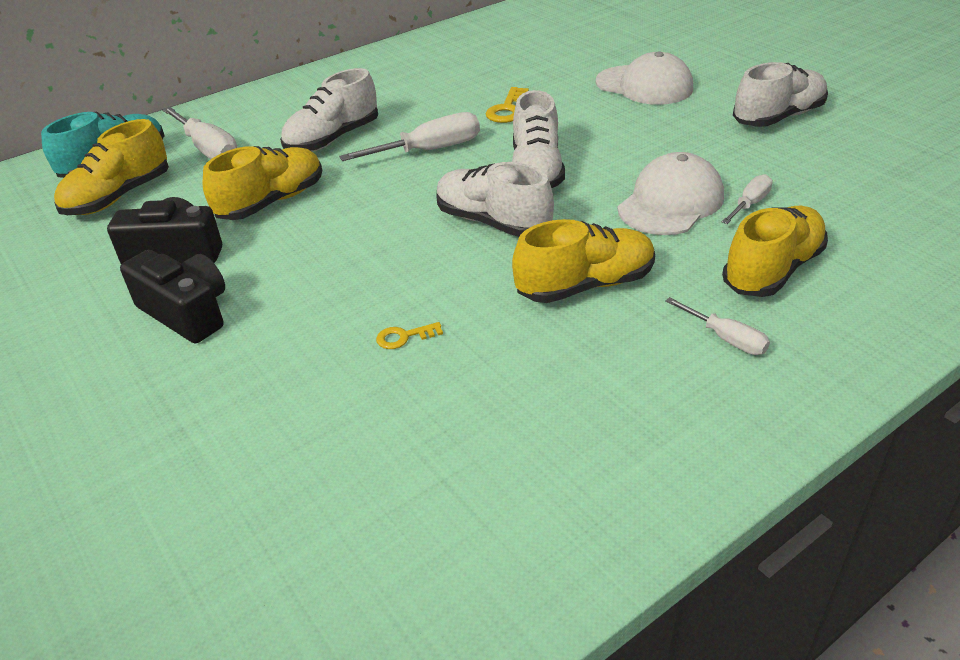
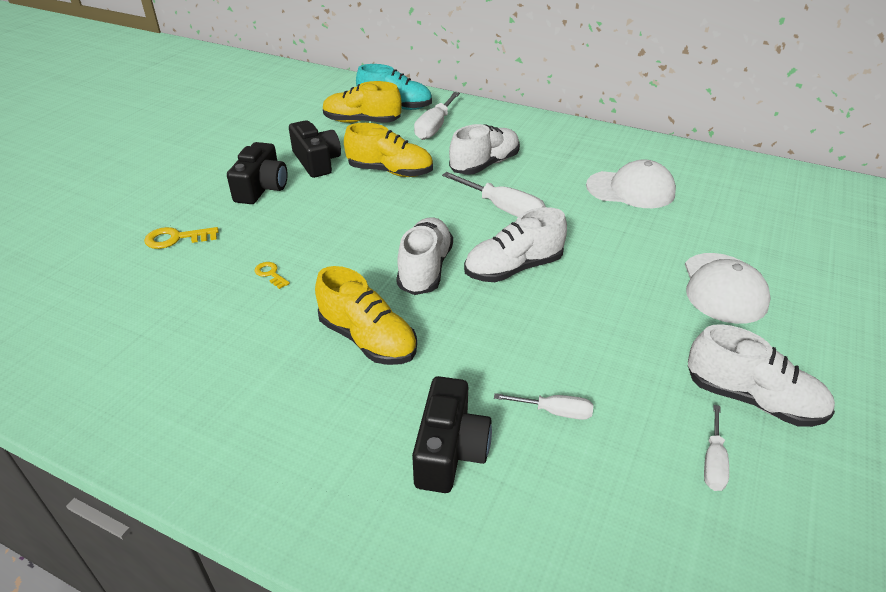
camera: 60 degrees right, 0 degrees up
(332, 139) = (485, 165): white shoe -> white shoe turned 120 degrees clockwise
(507, 109) = (599, 224): yellow key -> yellow key (176, 238)
(671, 202) = (520, 358): white cap -> white cap (630, 189)
(726, 338) = (333, 439): white screwdriver -> white screwdriver (713, 461)
(772, 270) = (450, 450): yellow shoe -> black camera

